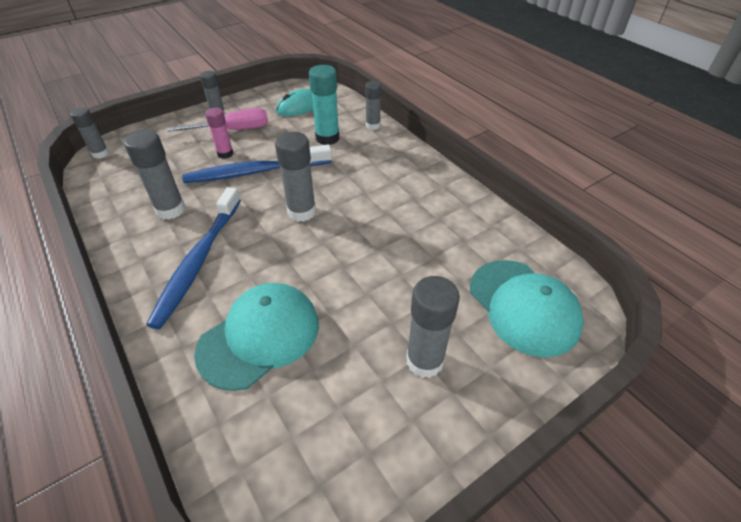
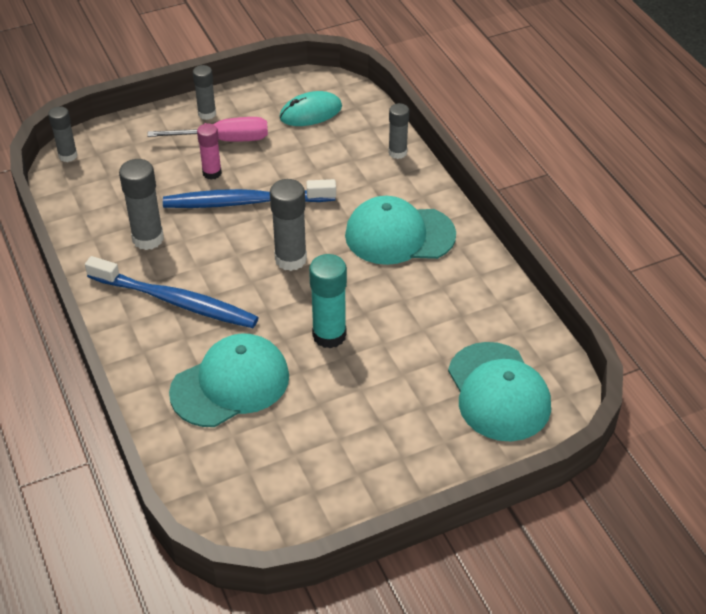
camera: 10 degrees right, 0 degrees up
(198, 261) = (176, 301): blue toothbrush -> blue toothbrush turned 90 degrees counterclockwise
(327, 138) = (337, 165): turquoise glue stick -> turquoise glue stick (329, 335)
(390, 182) = (399, 235): none -> turquoise cap
(424, 361) = (382, 427): grey glue stick -> none

